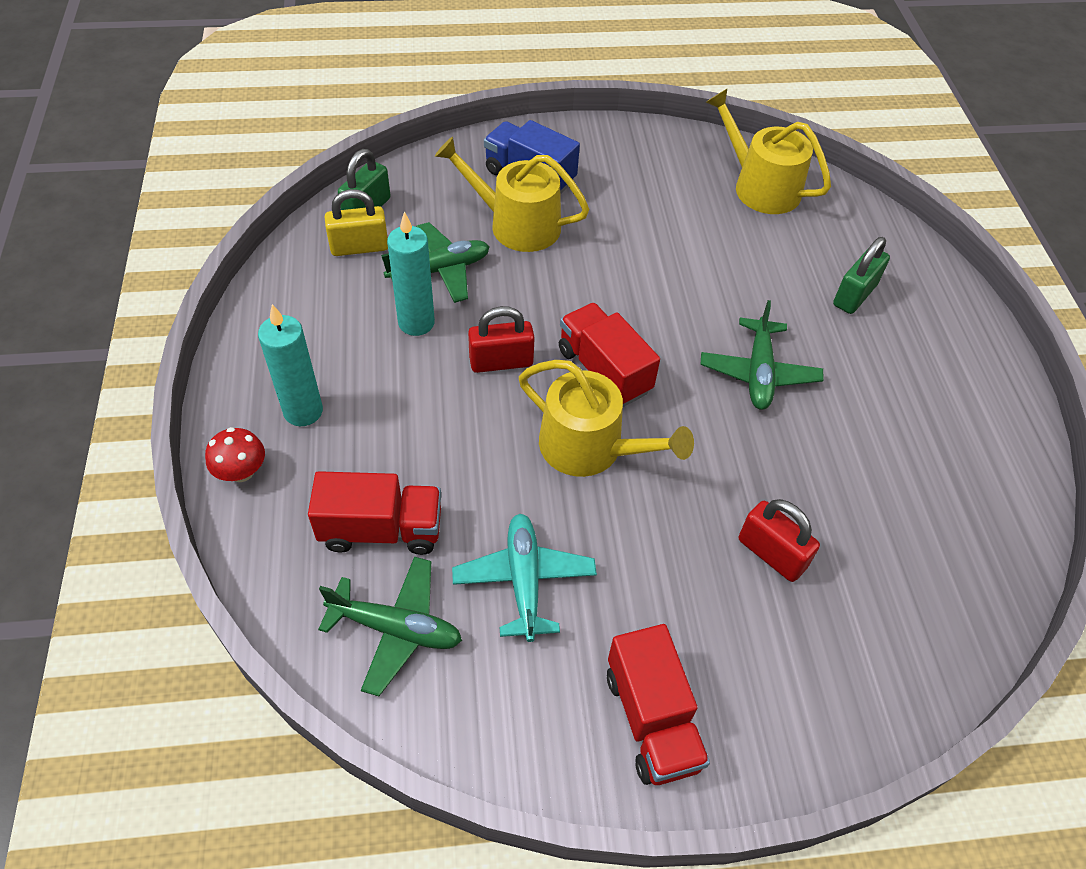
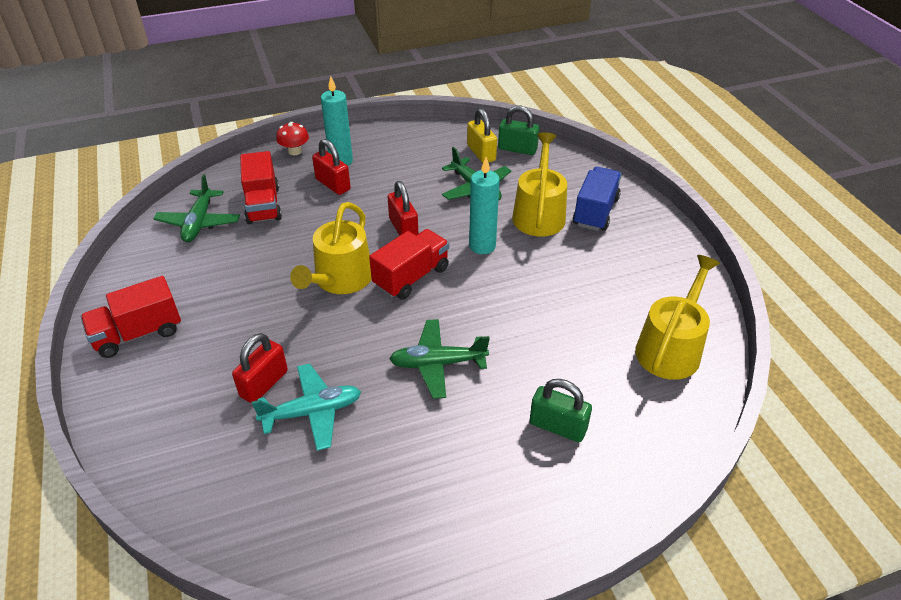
camera: 80 degrees right, 10 degrees down
(363, 429) = (333, 184): none -> red padlock
(416, 323) = (424, 188): turquoise candle -> turquoise candle (482, 246)
(524, 580) = (233, 265): turquoise plane -> turquoise plane (312, 412)

